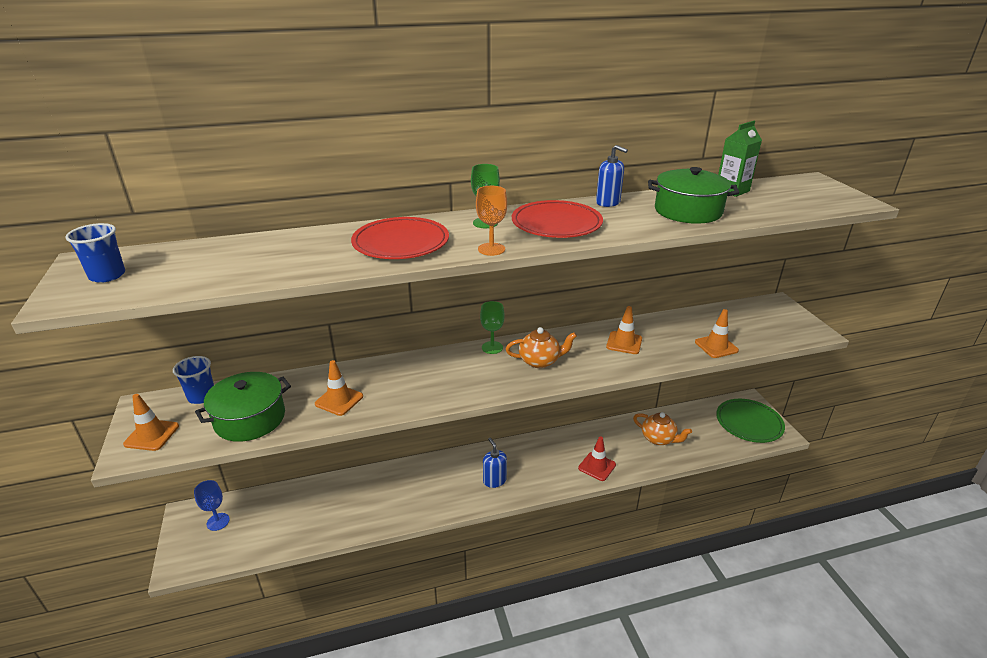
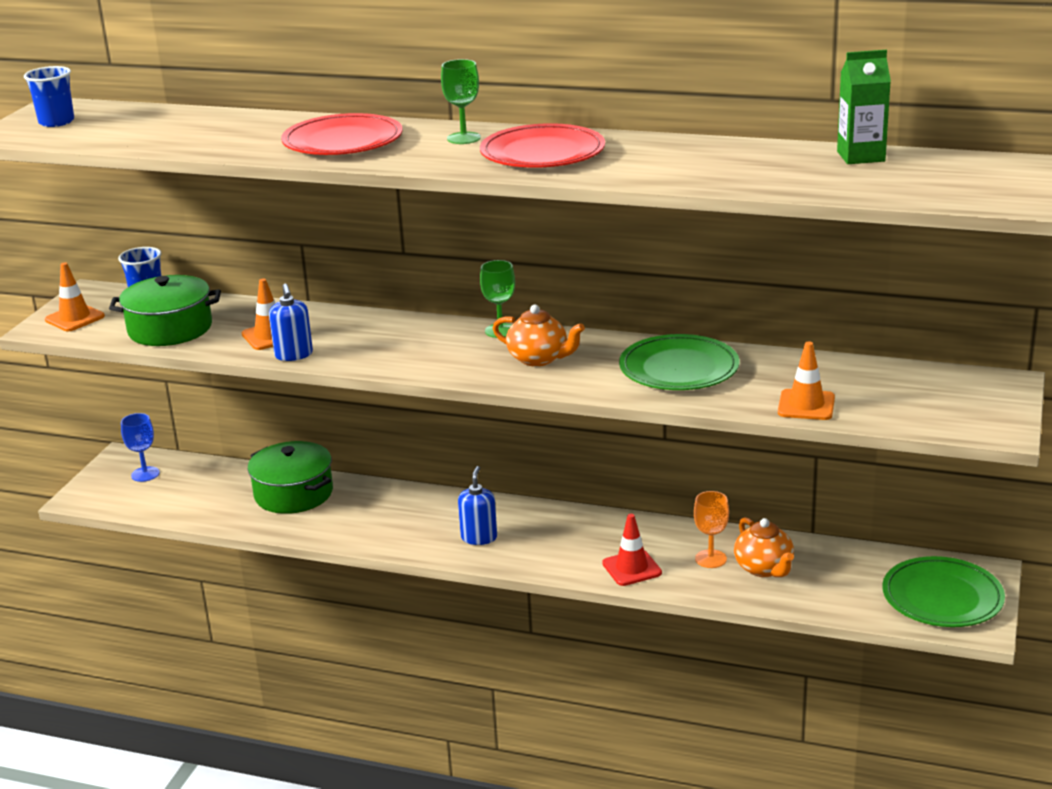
camera: 35 degrees right, 5 degrees down
(491, 249) = (422, 164): orange goblet -> orange goblet (710, 559)
(608, 202) = (653, 142): blue soap dispenser -> blue soap dispenser (294, 355)
(624, 343) = (679, 368): orange traffic cone -> green plate
(688, 211) = (737, 169): green pot -> green pot (293, 494)

